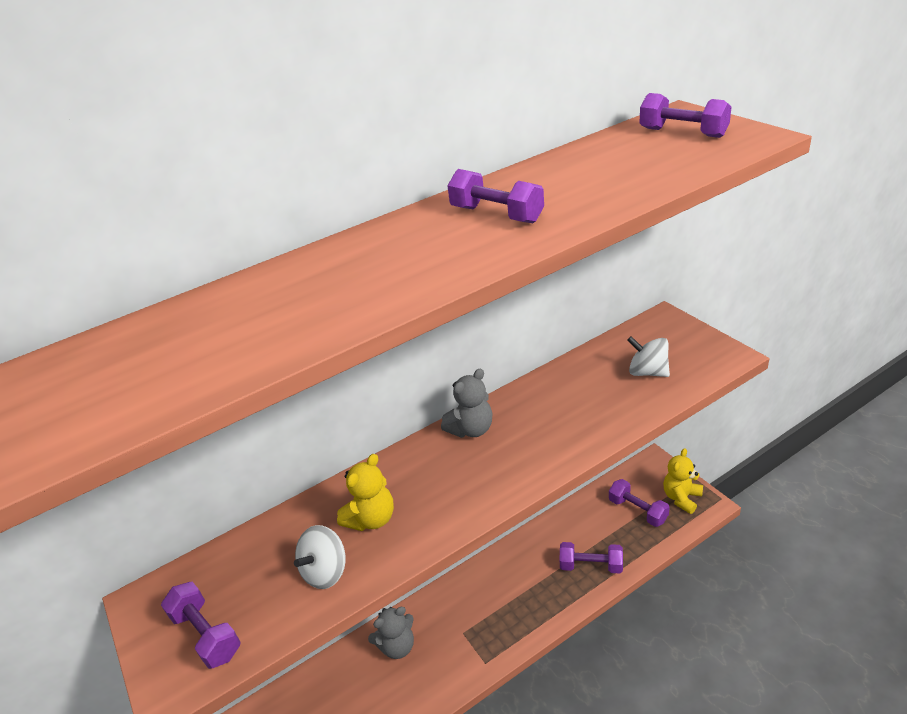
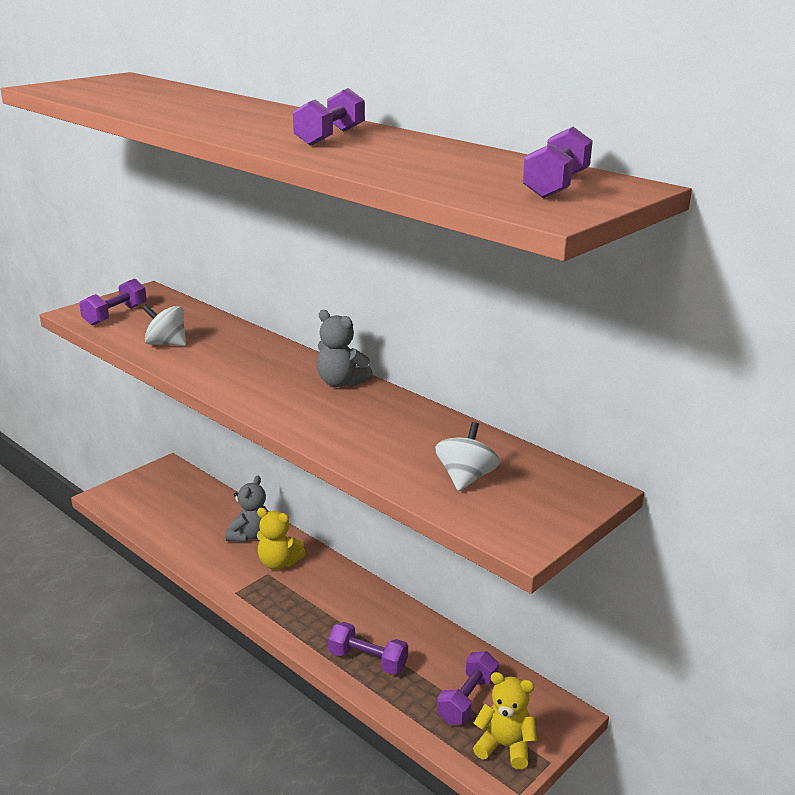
camera: 70 degrees right, 10 degrees down
(371, 519) = (221, 353): yellow teddy bear -> yellow teddy bear (278, 563)
(397, 646) = (250, 535): grey teddy bear -> grey teddy bear turned 120 degrees counterclockwise
(591, 565) = (368, 660): purple dumbbell -> purple dumbbell turned 60 degrees counterclockwise

